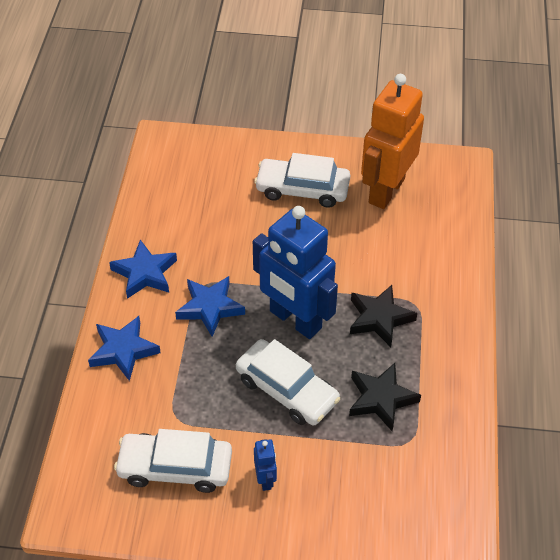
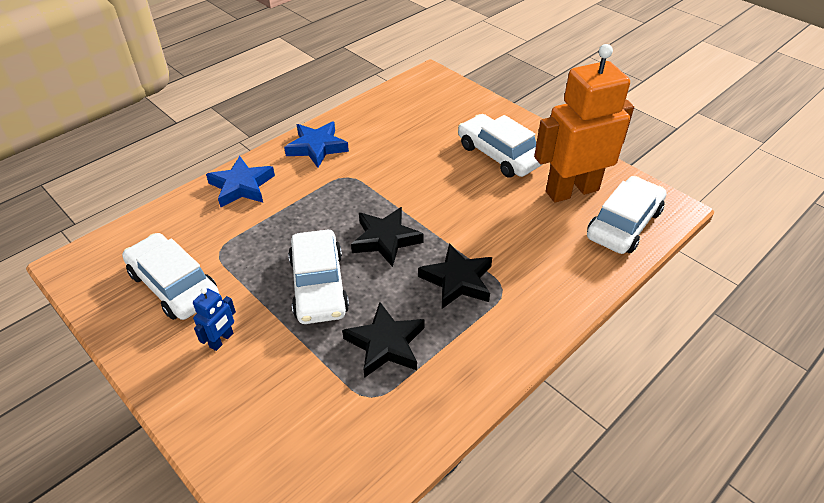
camera: 40 degrees right, 5 degrees down
(210, 308) = (333, 194): blue star -> none
(295, 320) = (385, 239): blue robot -> black star
(446, 198) = (624, 224): none -> white car

